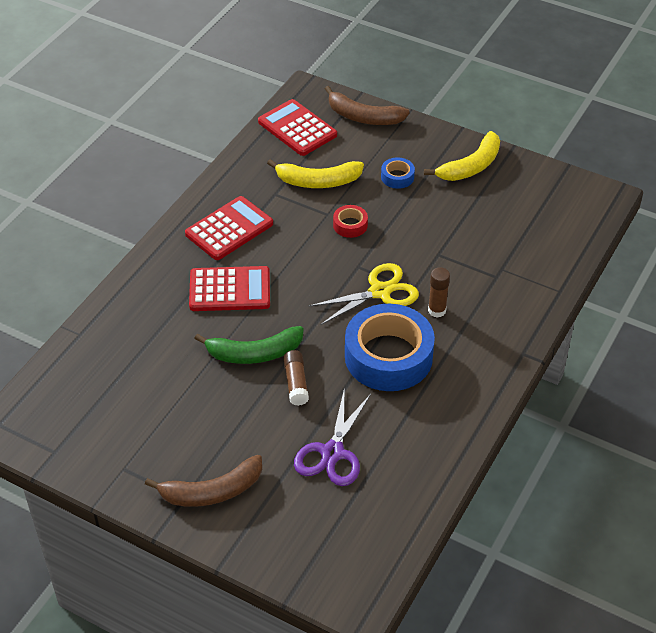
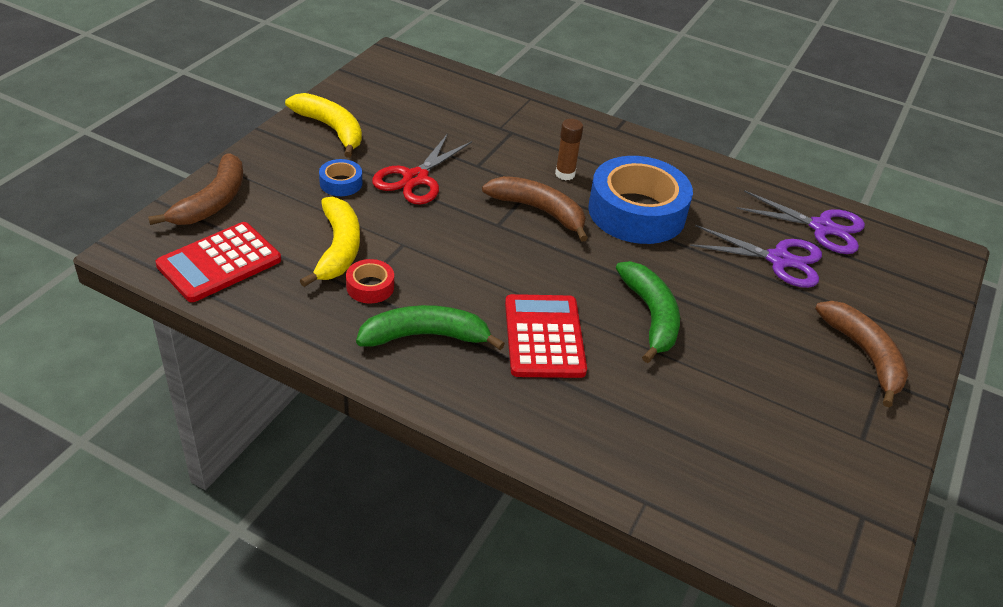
camera: 95 degrees left, 5 degrees down
(229, 229) = (426, 336): red calculator -> green banana
(296, 383) = (689, 283): brown glue stick -> none
(350, 225) = (426, 226): red tape -> red tape (370, 287)
(380, 292) = (539, 211): yellow scissors -> brown banana
(385, 498) = (822, 228): none -> purple scissors
(411, 217) = (415, 178): none -> red scissors

